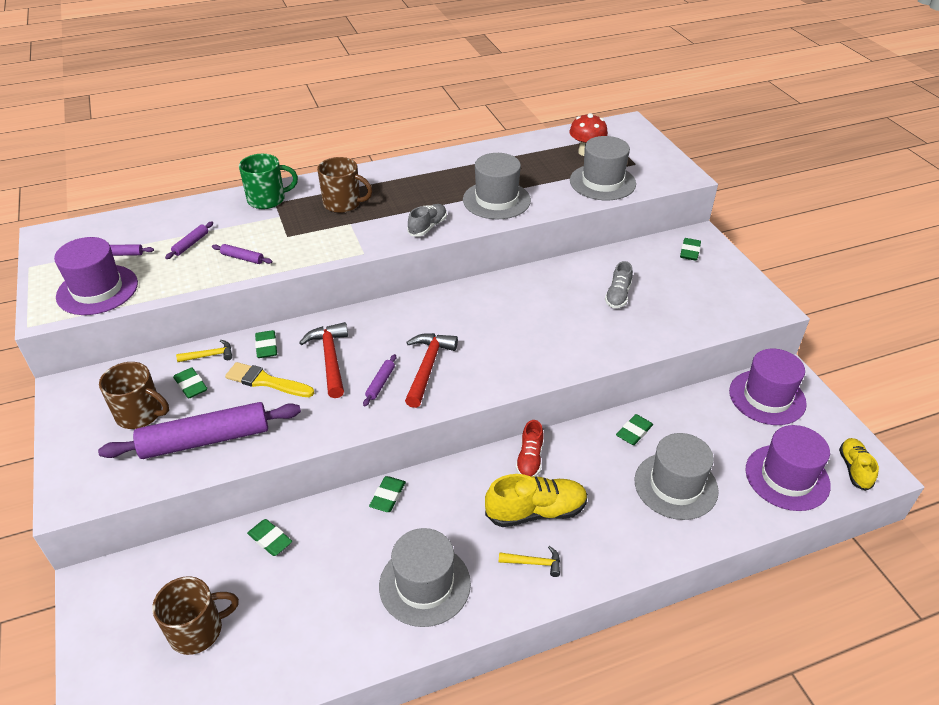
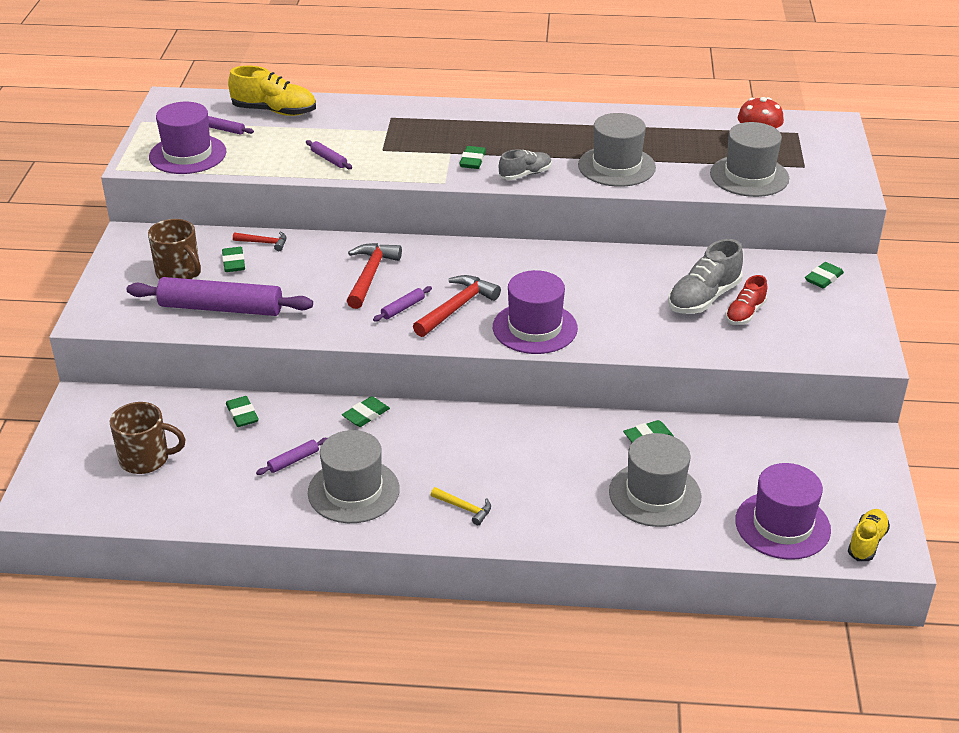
camera: 25 degrees right, 5 degrees down
(191, 244) = (290, 135): purple rolling pin -> purple rolling pin (293, 460)
(209, 355) = (264, 243): yellow hammer -> red hammer
(266, 347) = (319, 249): green eraser -> green eraser (472, 161)
(266, 381) = (300, 277): yellow brush -> none
(267, 199) = (386, 112): green mug -> none
(343, 203) = (456, 133): brown mug -> none
(529, 459) = (522, 427): red shoe -> red shoe (745, 313)
(536, 511) = (496, 470): yellow shoe -> yellow shoe (274, 111)
(618, 296) = (703, 298): grey shoe -> grey shoe, size x1.61
(767, 397) = (824, 451): purple hat -> purple hat (535, 328)

